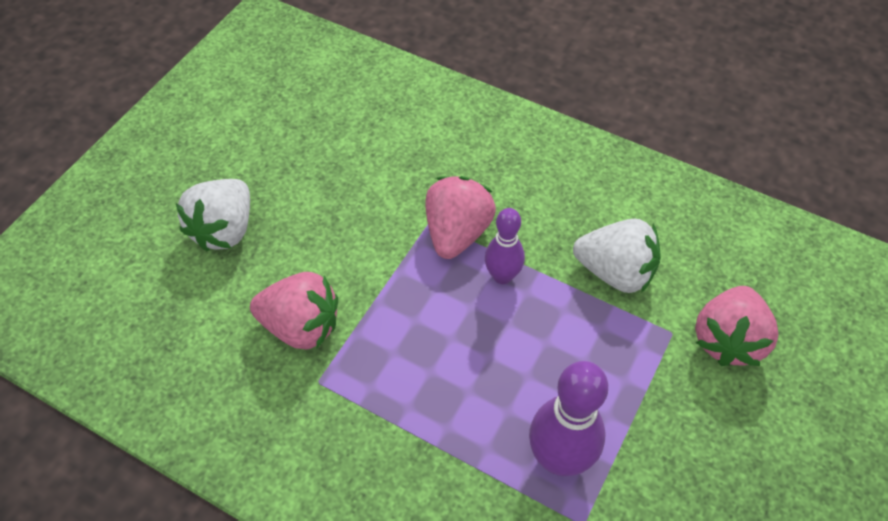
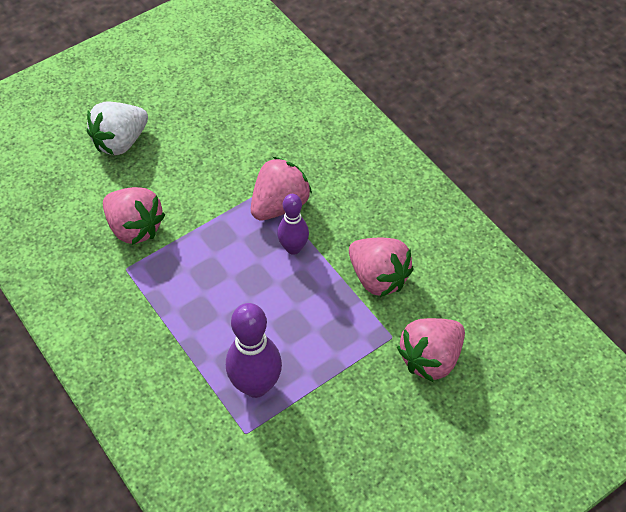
camera: 25 degrees right, 0 degrees up
(615, 272) = (378, 277): white strawberry -> pink strawberry

